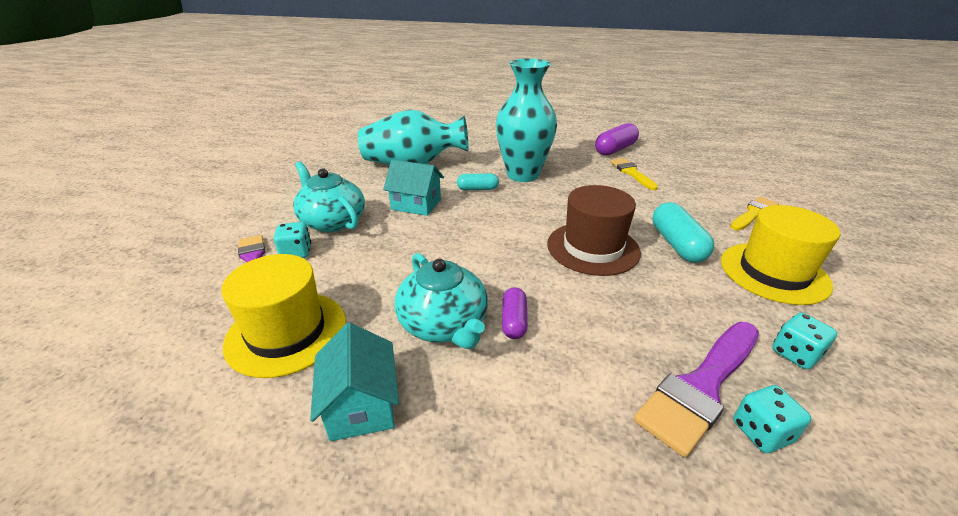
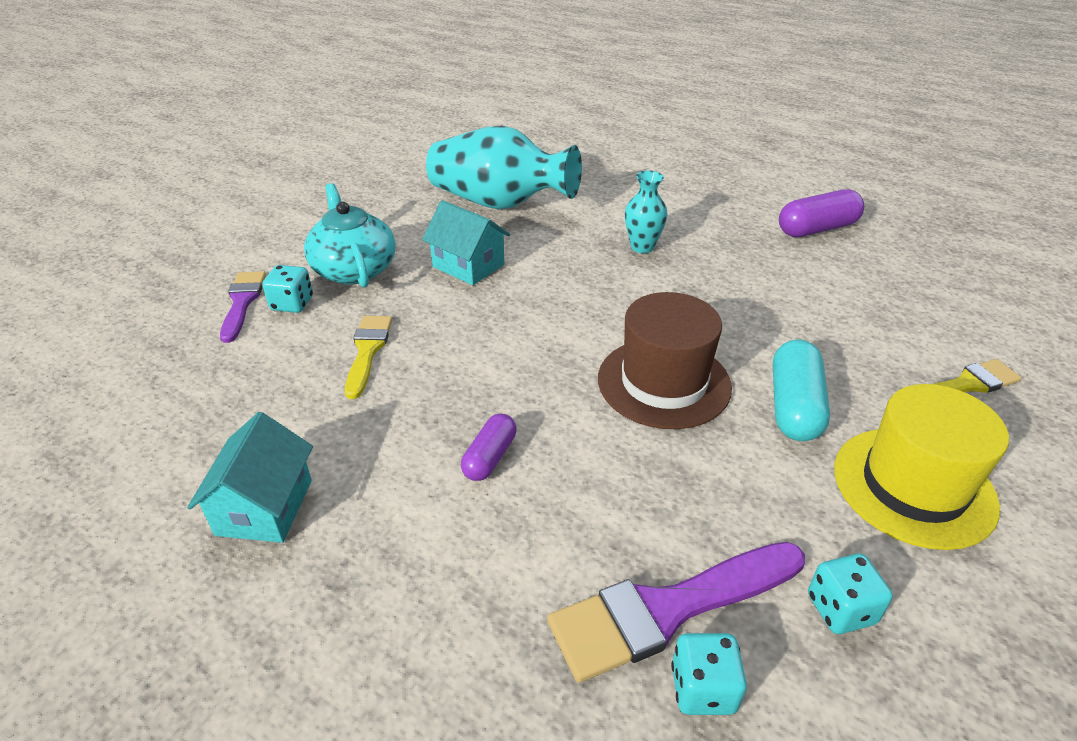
camera: 20 degrees right, 5 degrees up
(286, 332) = (233, 402): yellow hat -> none
(444, 324) = (405, 438): turquoise teapot -> none
(477, 189) = (563, 258): turquoise capsule -> none
(523, 175) = (642, 247): turquoise vase -> turquoise vase, size x0.48
(631, 173) = (813, 274): yellow brush -> yellow brush (367, 351)

